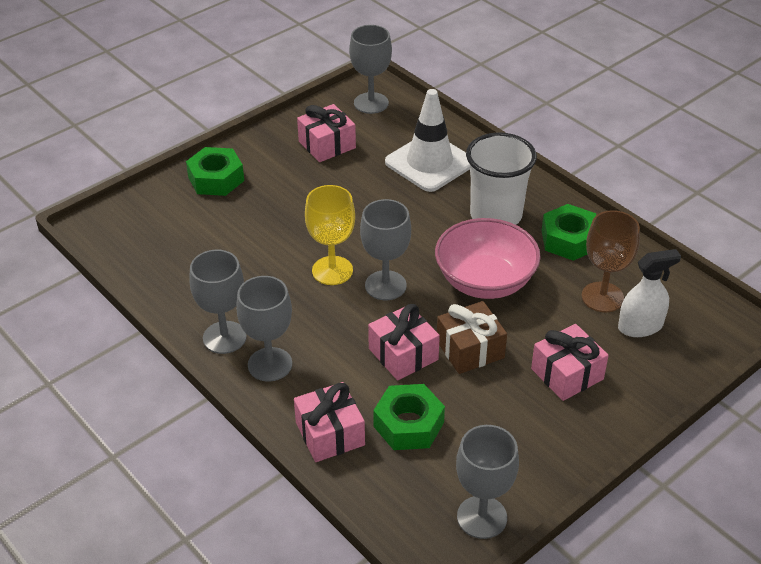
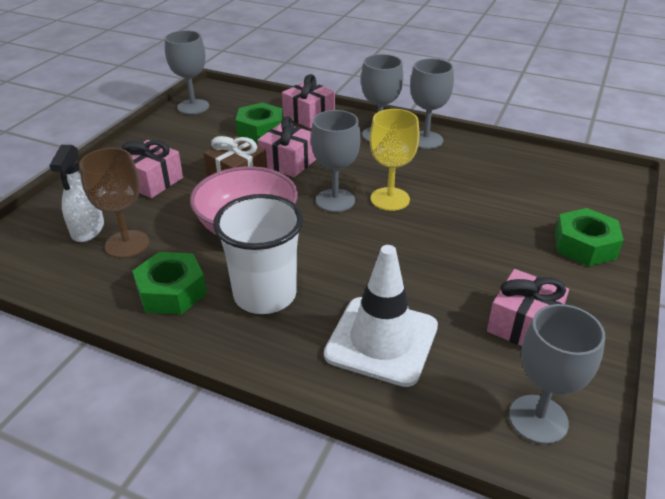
camera: 155 degrees right, 5 degrees down
(640, 326) = (88, 229): white spray bottle -> white spray bottle turned 45 degrees counterclockwise

